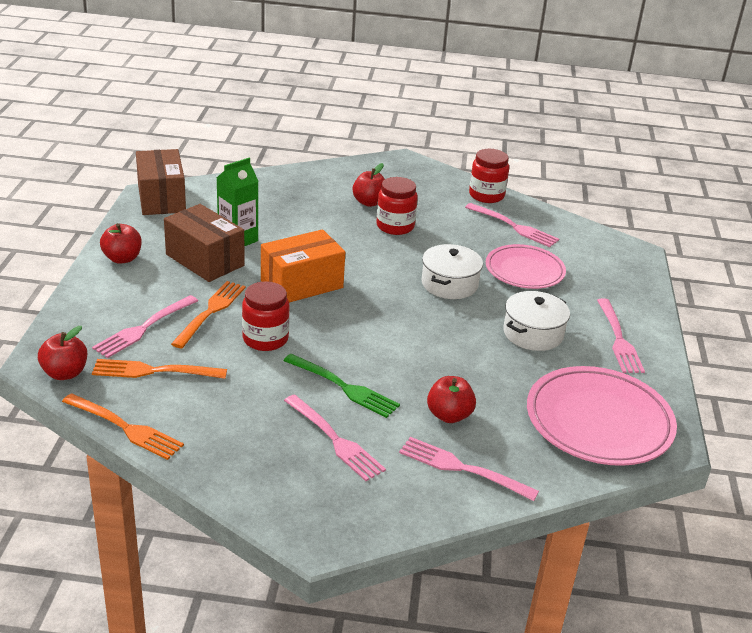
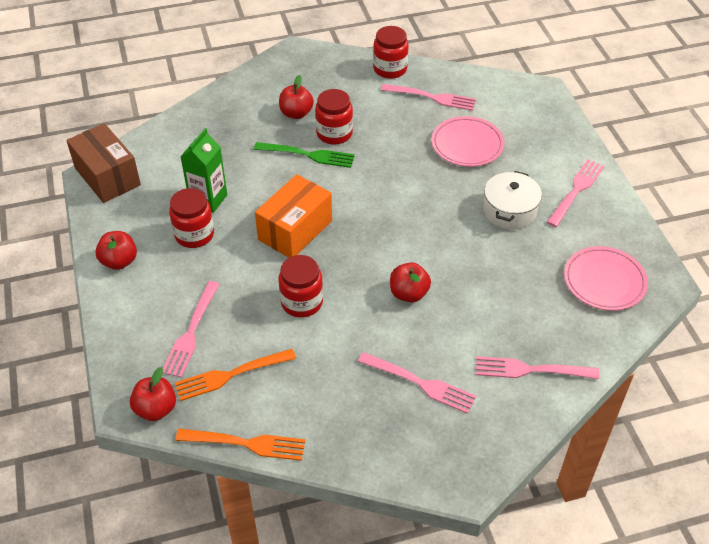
camera: 20 degrees left, 15 degrees up
(205, 260) = (194, 235): brown box -> red jar
(210, 312) = (237, 291): orange fork -> none
(344, 387) = (395, 327): green fork -> green fork (308, 155)
(449, 284) = (416, 182): white pot -> none
(449, 415) = (492, 321): red apple -> red apple (408, 293)
(598, 422) = (604, 281): pink plate -> pink plate, size x0.66
(618, 339) = (576, 190): pink fork -> pink fork turned 120 degrees counterclockwise

